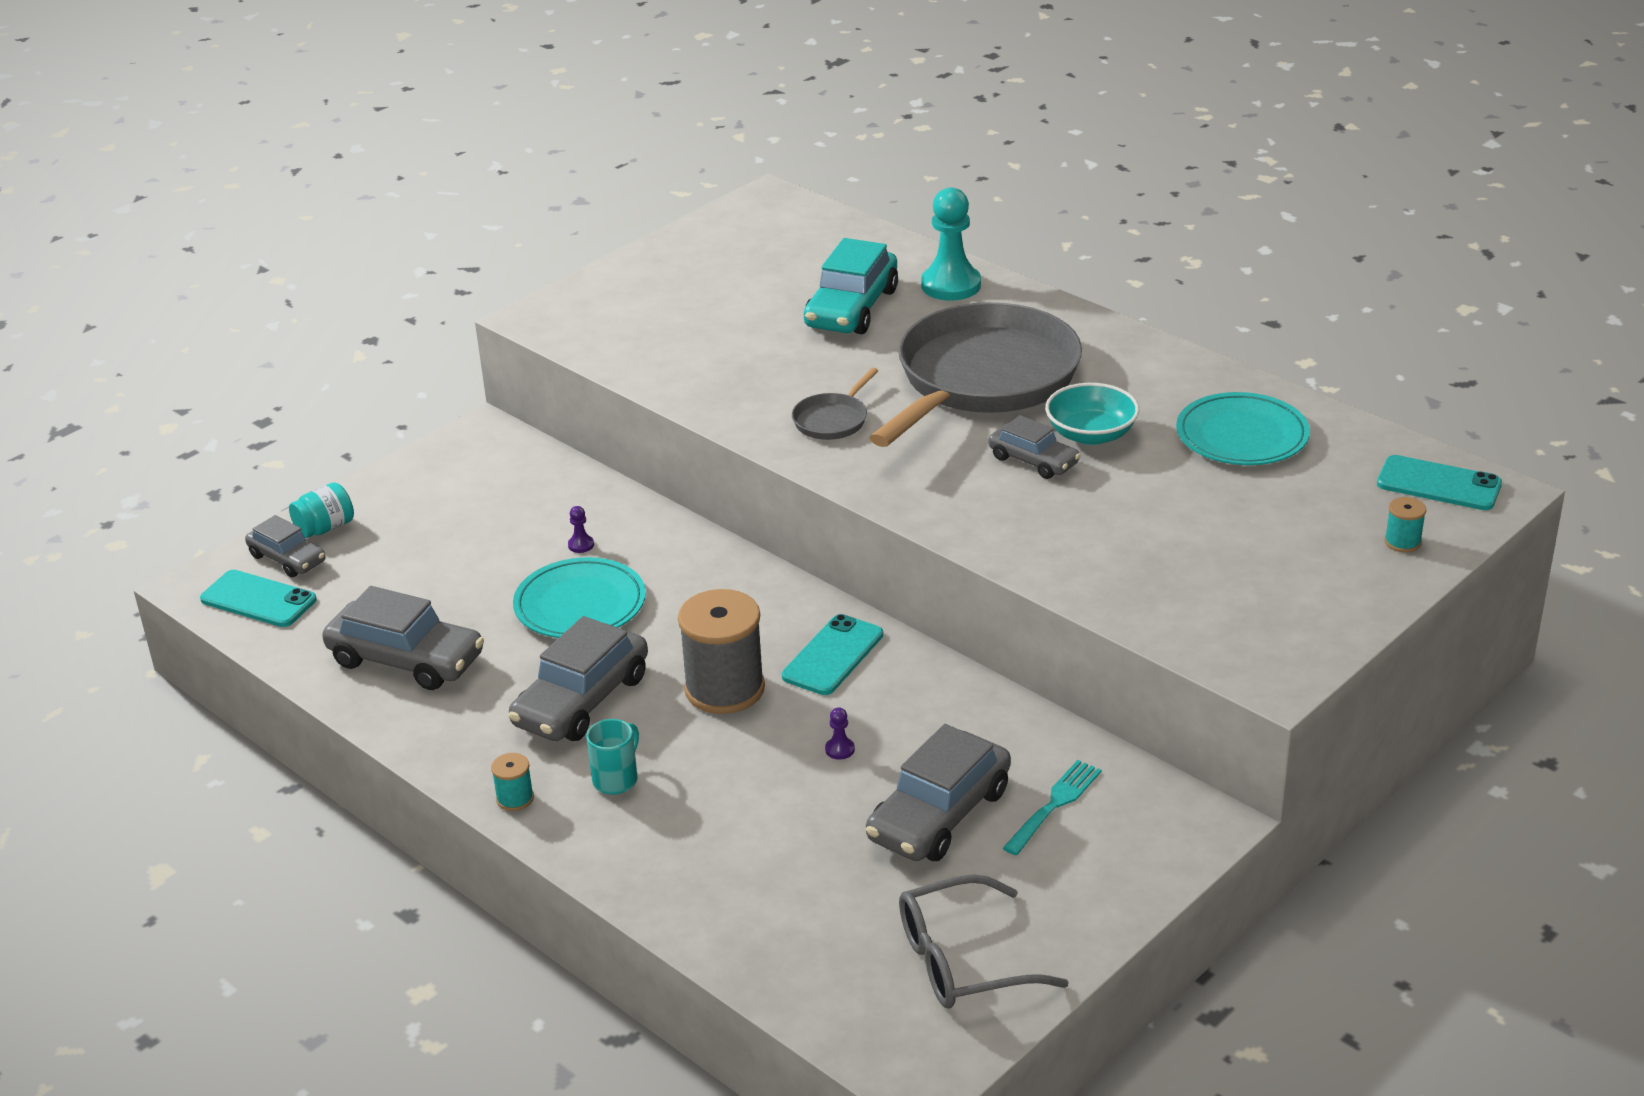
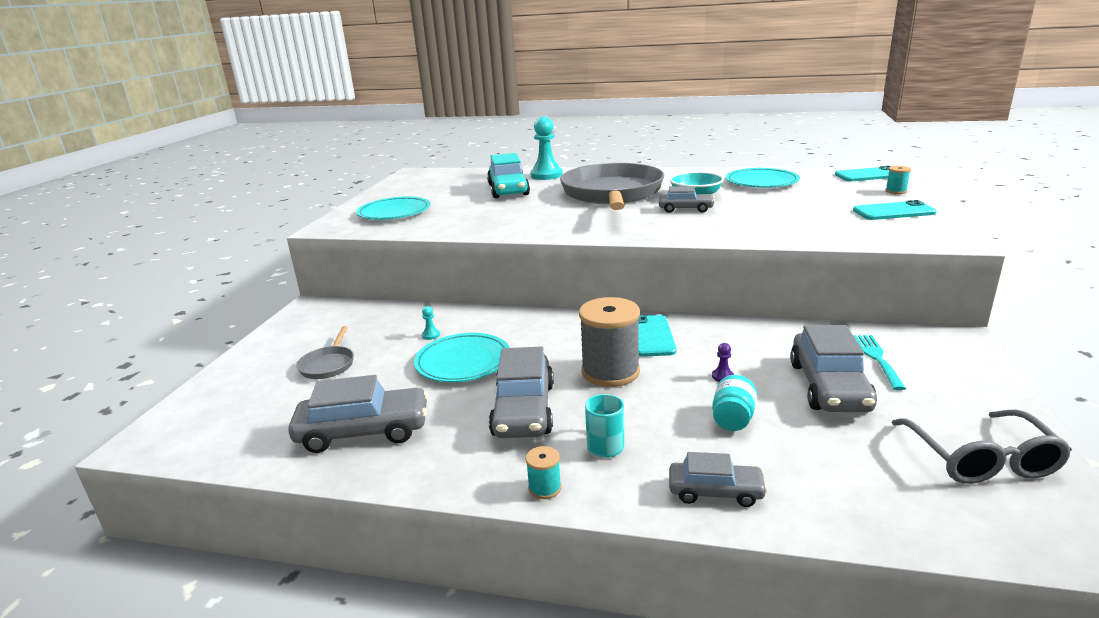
camera: 30 degrees left, 10 degrees down
(258, 599) = (203, 435): turquoise phone -> turquoise phone (893, 211)
(287, 559) = (212, 404): grey car -> grey car (715, 492)
(325, 528) = (231, 379): turquoise jar -> turquoise jar (733, 419)
(581, 545) = (431, 335): purple pawn -> turquoise pawn
(647, 311) = (394, 212): none -> turquoise plate
(832, 420) = (558, 221): grey pan -> grey pan (328, 365)
(962, 960) = (981, 459): grey glasses -> grey glasses turned 45 degrees counterclockwise

